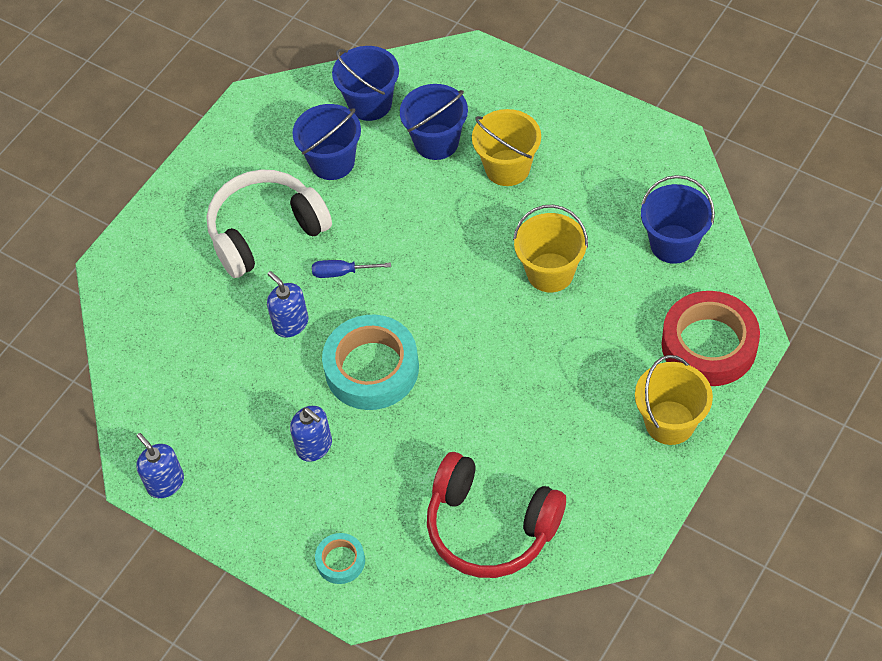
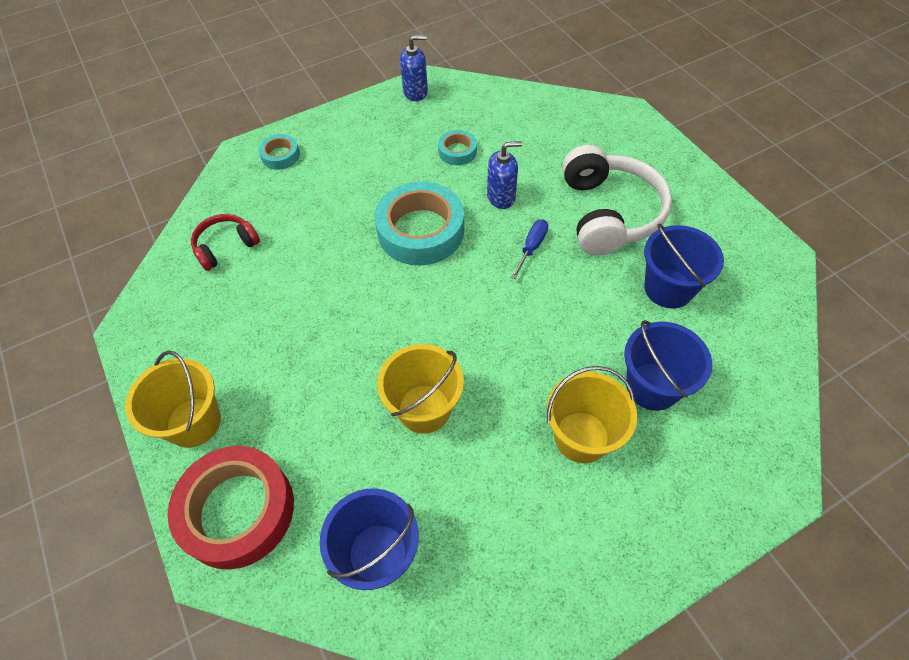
camera: 115 degrees right, 0 degrees up
(245, 392) = (457, 151): none -> turquoise tape
(314, 446) = (380, 173): blue soap dispenser -> none
(370, 103) = (736, 350): blue bucket -> none
(490, 527) = (226, 246): red headphones -> red headphones, size x0.54

